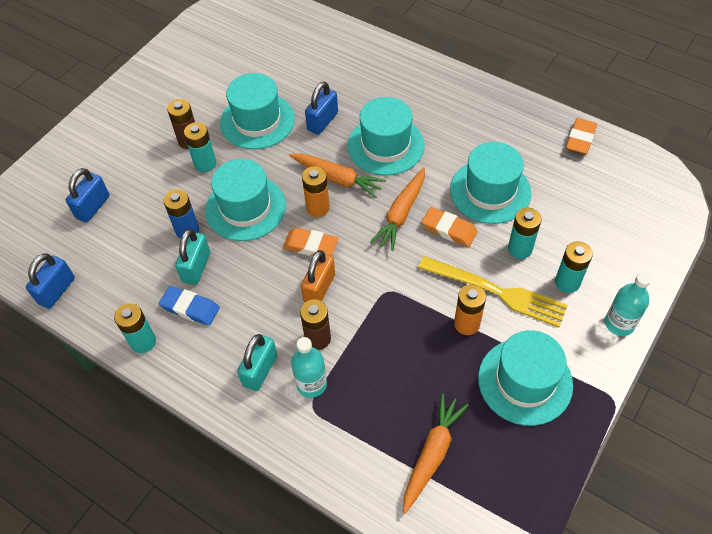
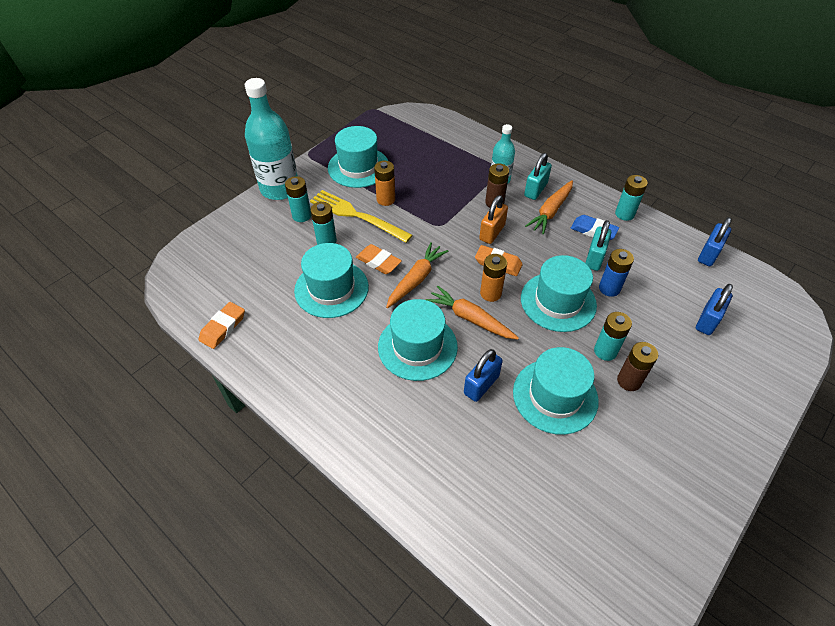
camera: 175 degrees left, 5 degrees down
(432, 454) = (427, 143): orange carrot -> orange carrot (550, 211)
(619, 323) = (280, 189): turquoise bottle -> turquoise bottle, size x1.85

